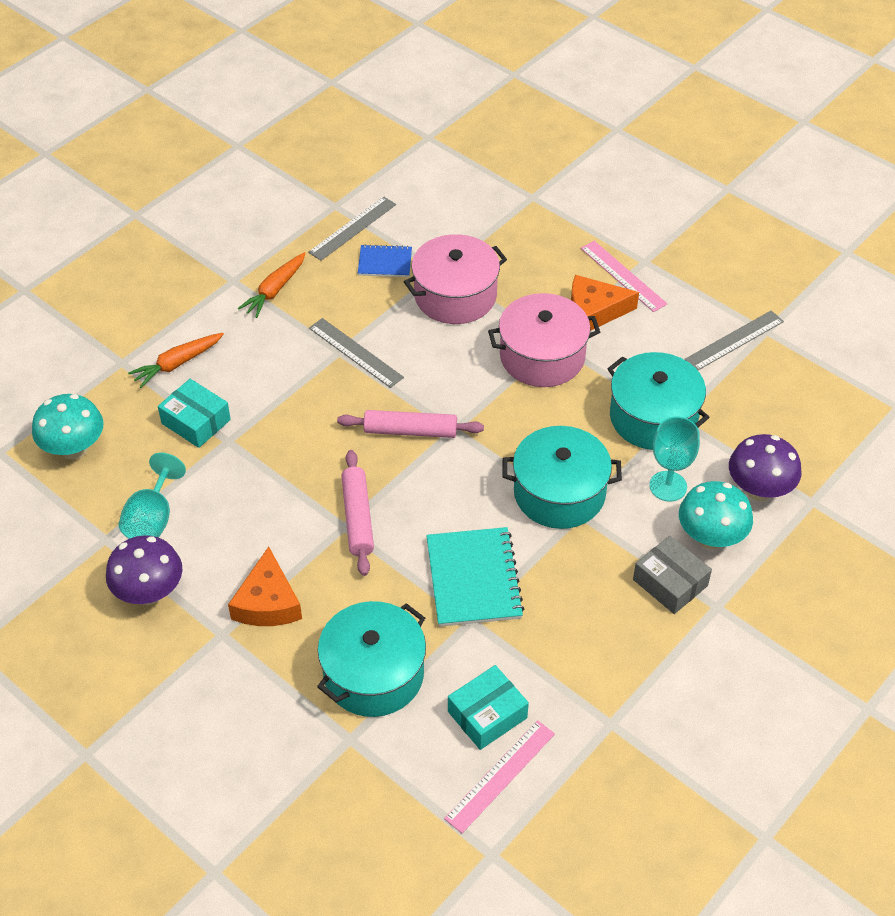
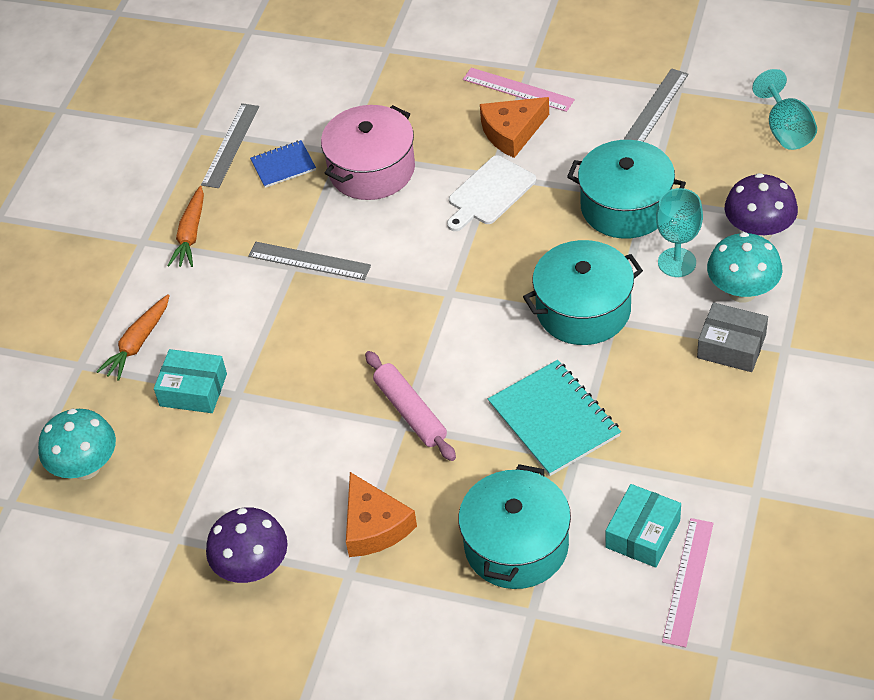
camera: 20 degrees left, 0 degrees up
(152, 519) = (210, 499): turquoise goblet -> turquoise goblet (786, 130)
(410, 431) = (409, 311): pink rolling pin -> none
(542, 356) = (489, 193): pink pot -> white cutting board

